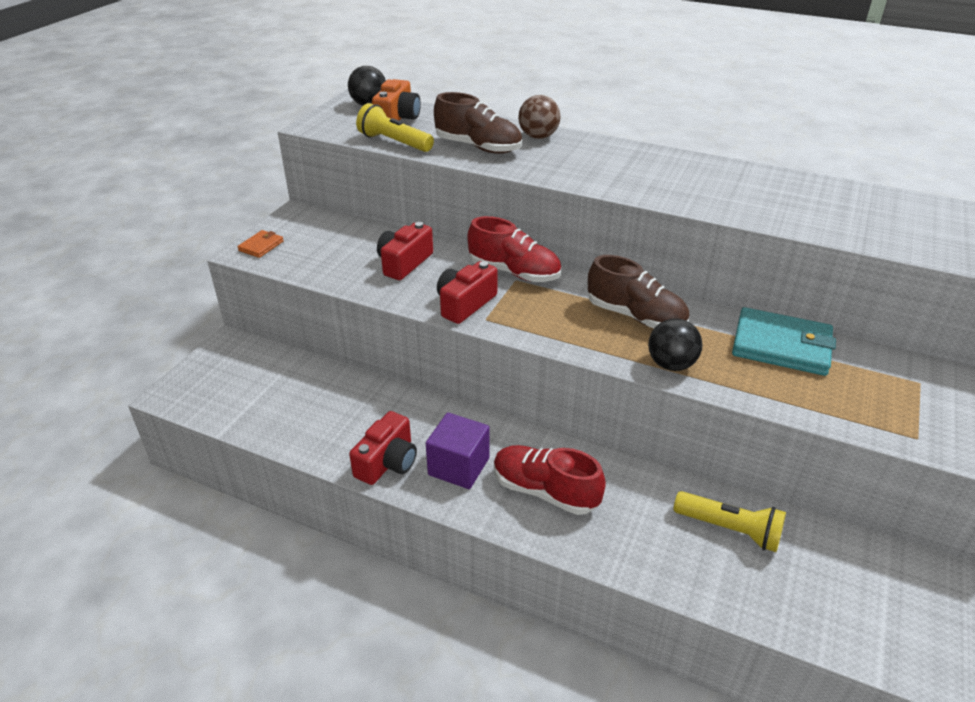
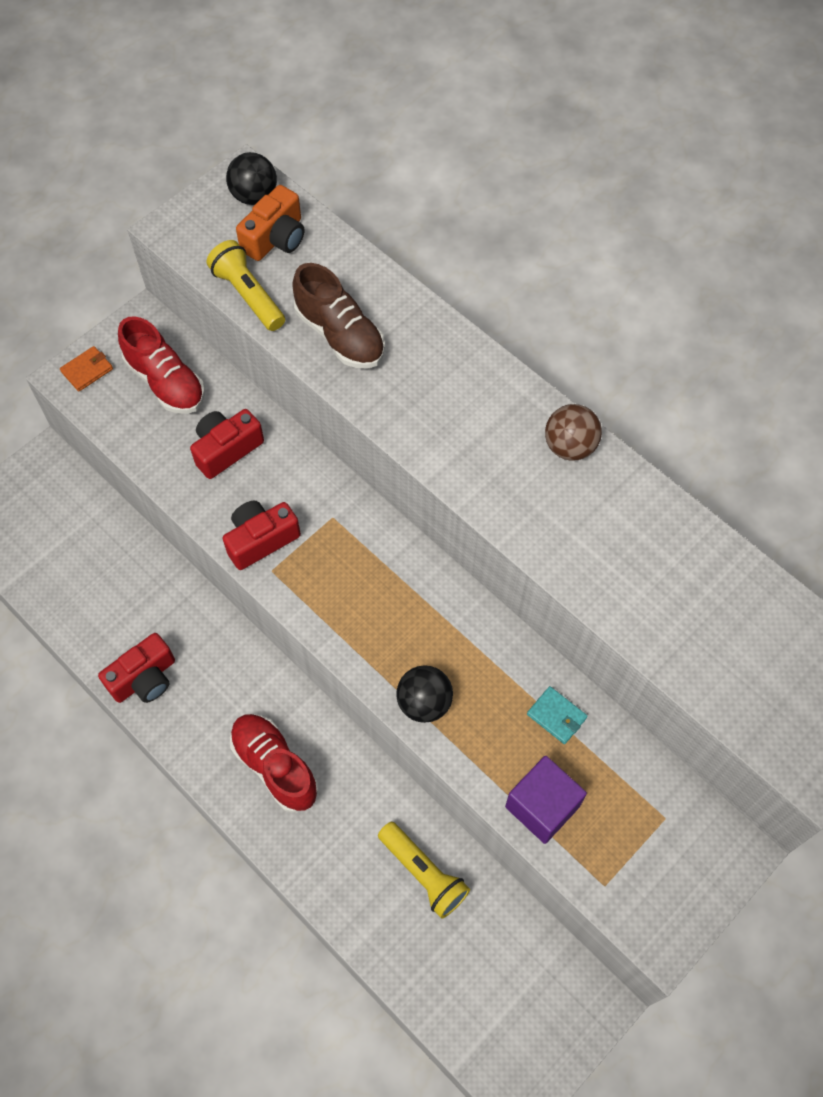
camera: 20 degrees right, 25 degrees up
(458, 466) = (208, 707): purple cube -> purple cube (542, 806)
(514, 272) = (337, 504): red shoe -> red shoe (166, 382)
(538, 137) = (422, 332): brown ball -> brown ball (570, 446)
(636, 316) = (429, 619): brown shoe -> none
(781, 346) = (556, 716): turquoise wallet -> turquoise wallet, size x0.48

